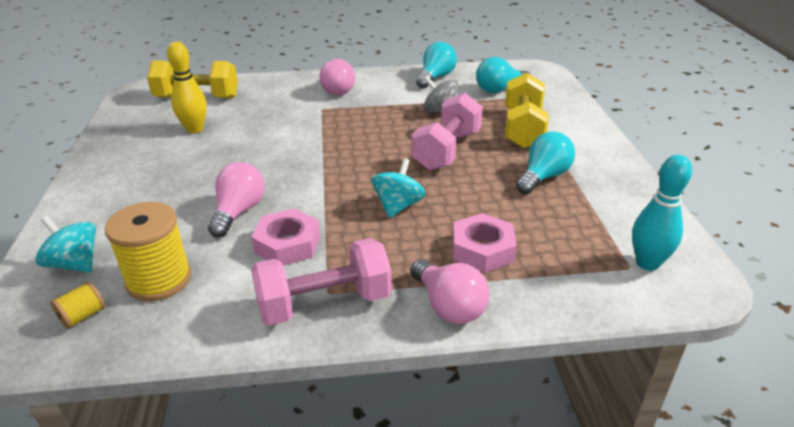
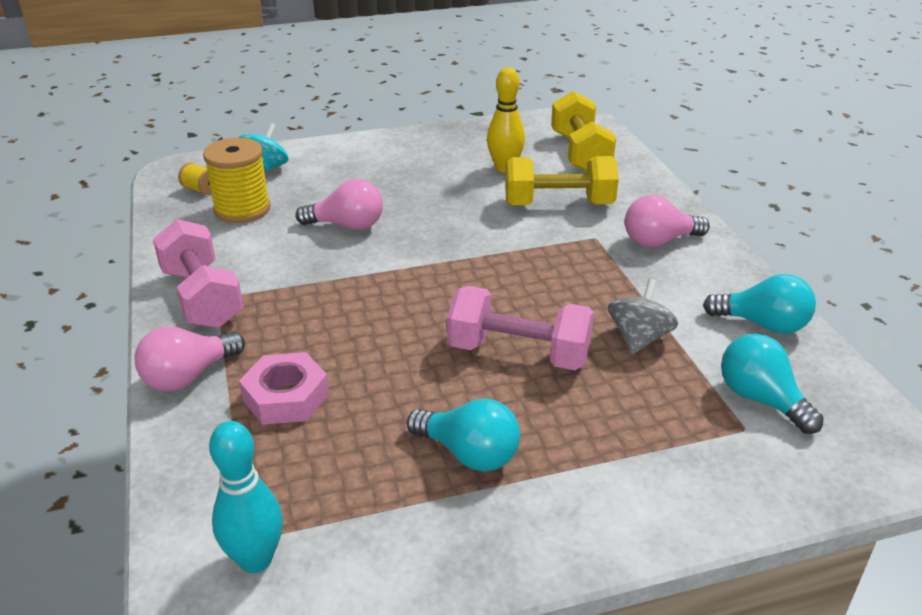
camera: 80 degrees right, 0 degrees up
(287, 244) = (293, 263): pink nut -> none
(398, 206) = (371, 324): turquoise spinning top -> none
(523, 129) = (620, 431): yellow dumbbell -> yellow dumbbell (558, 204)

